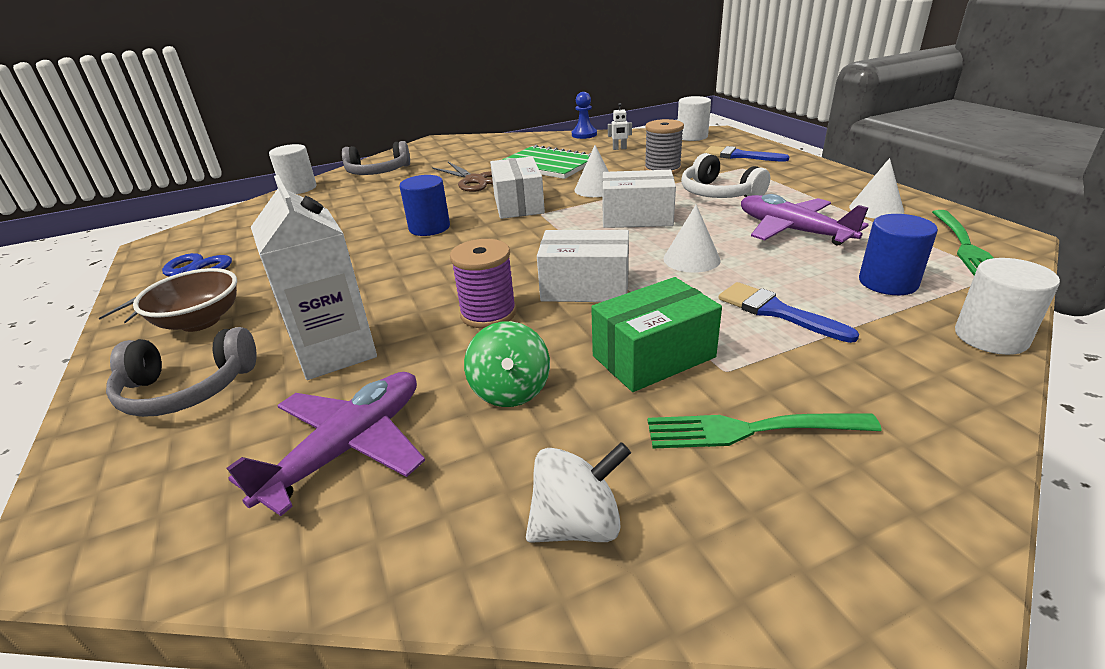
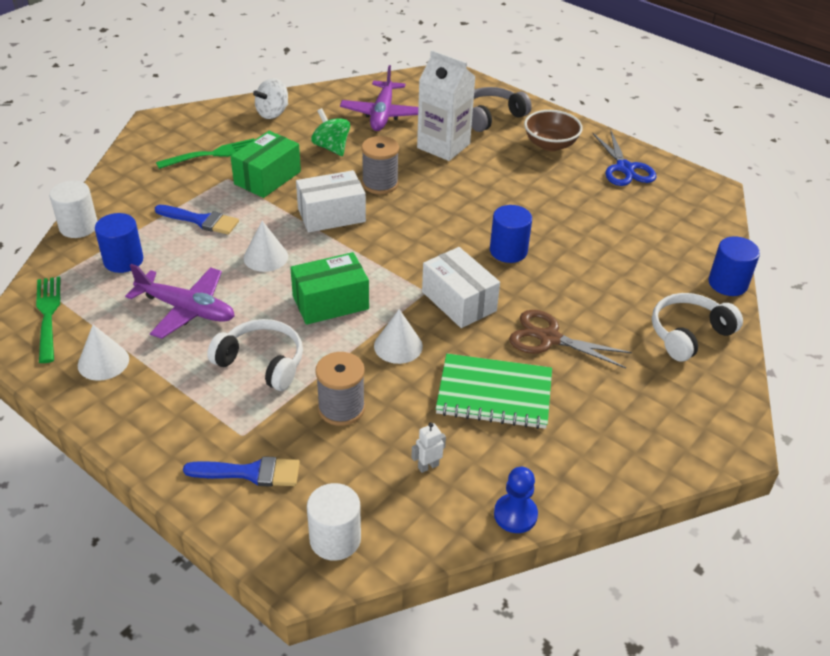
camera: 150 degrees right, 10 degrees up
(299, 188) = (727, 283): white cylinder -> blue cylinder
(378, 172) = (688, 334): grey headphones -> white headphones
(488, 313) = (380, 184): purple spool -> grey spool
(637, 217) = (330, 302): white box -> green box

